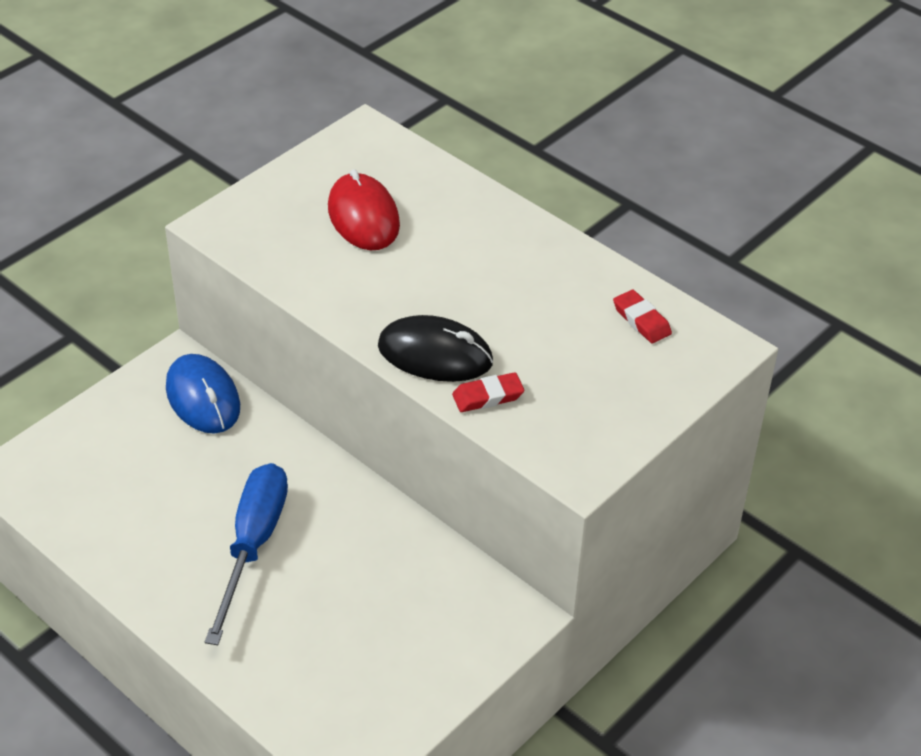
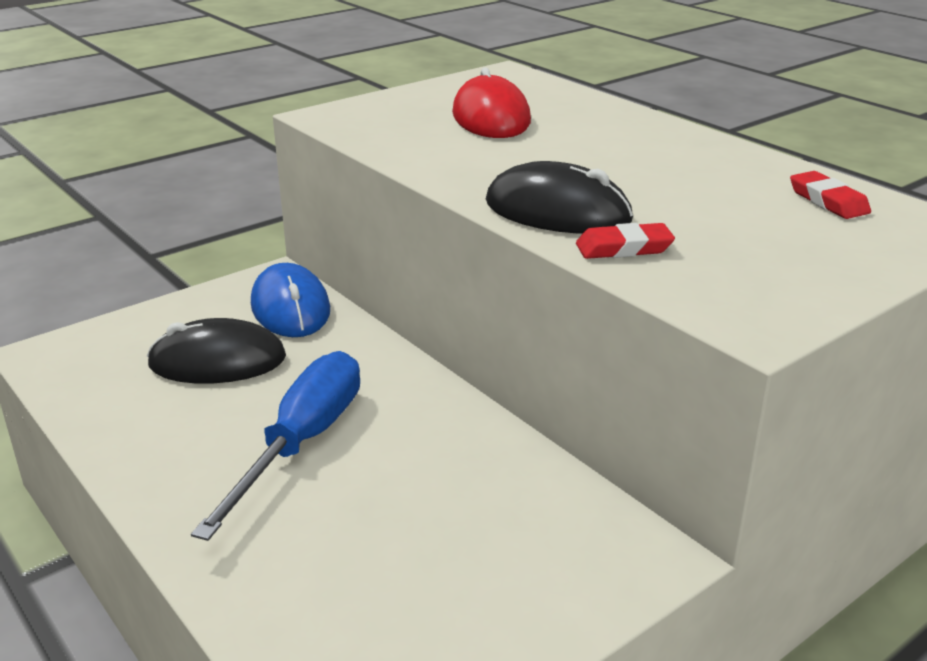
camera: 10 degrees right, 15 degrees down
(160, 467) = (217, 361): none -> black mouse

